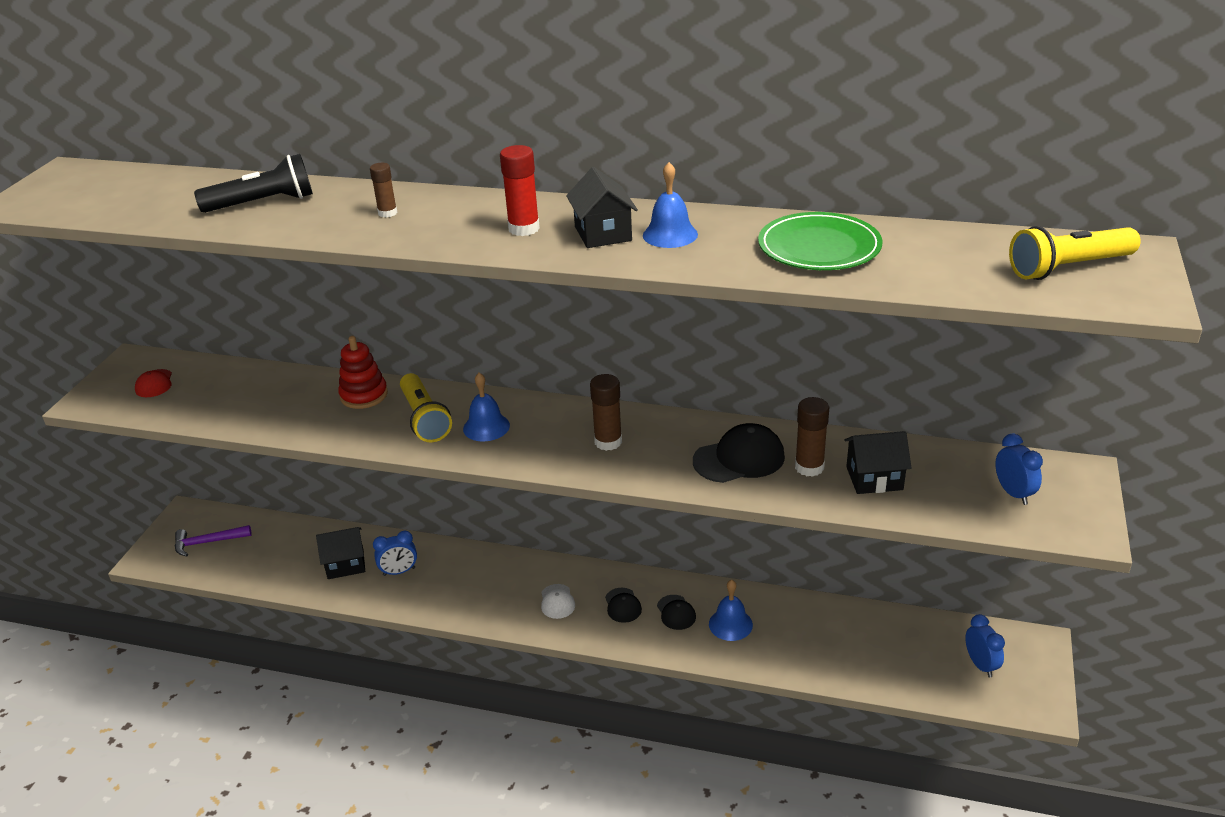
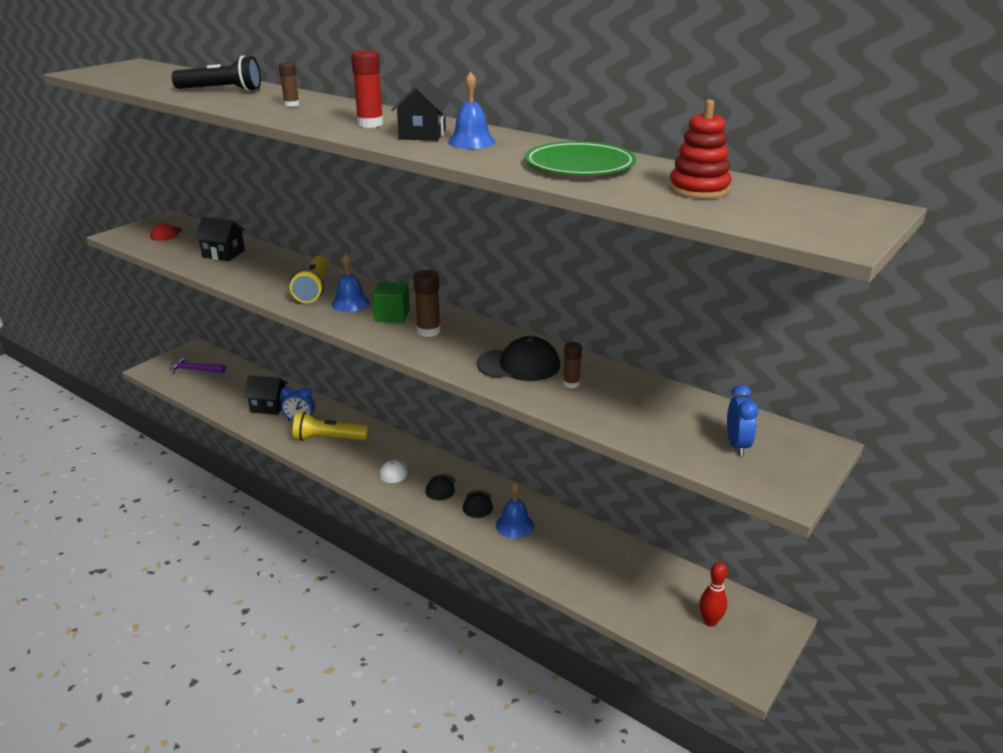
camera: 20 degrees right, 5 degrees down
(364, 395) = (287, 267): red stacking toy -> red stacking toy (699, 189)
(549, 431) = (392, 315): none -> green cube
(809, 467) = (571, 384): brown glue stick -> brown glue stick, size x0.63
(874, 478) = (619, 404): black house -> black house (223, 254)
(980, 665) = (710, 621): blue clock -> red bowling pin
(1068, 268) = (788, 208): yellow flashlight -> yellow flashlight (328, 439)

